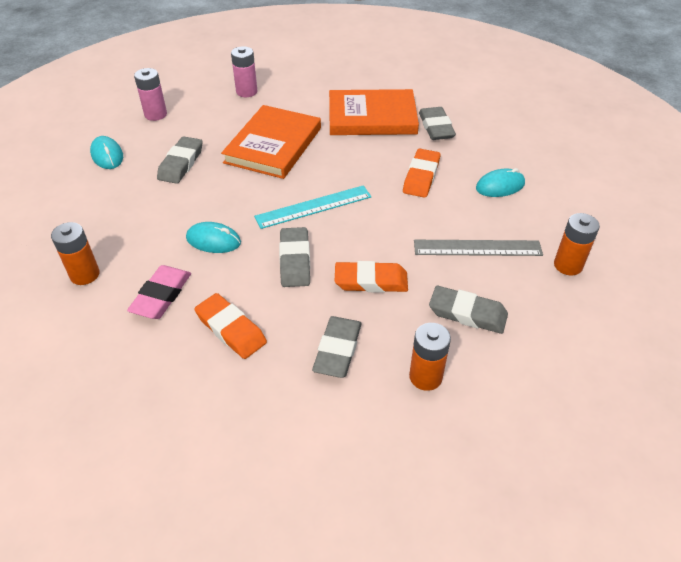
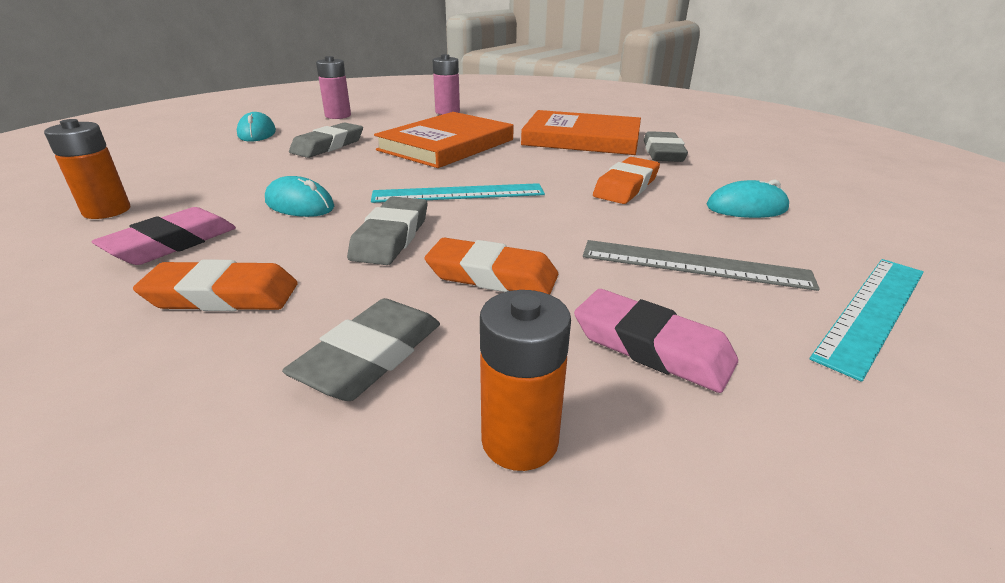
camera: 15 degrees right, 15 degrees down
(231, 329) = (223, 295): orange eraser -> orange eraser turned 60 degrees counterclockwise
(467, 313) = (651, 347): grey eraser -> pink eraser
(568, 265) = (872, 311): orange battery -> turquoise ruler

